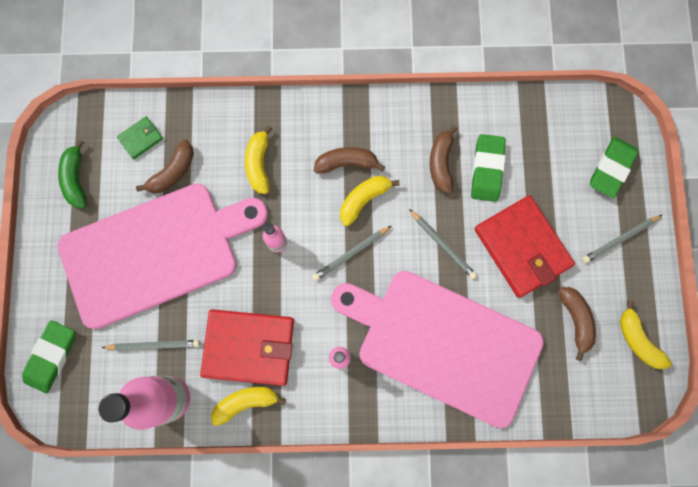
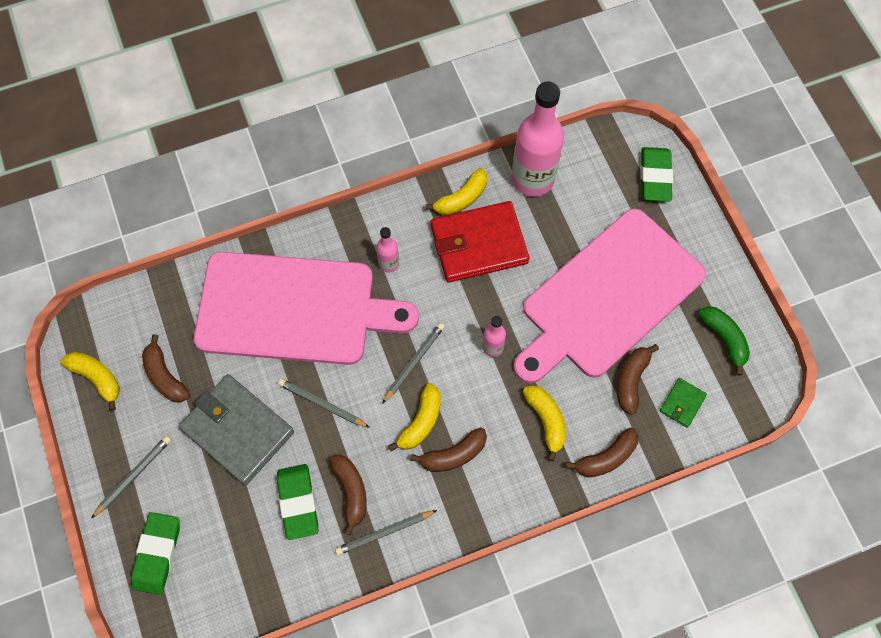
camera: 160 degrees right, 10 degrees down
(154, 345) = (568, 217): grey pencil -> grey pencil (384, 533)
(224, 118) = (606, 458): none -> brown banana
(522, 247) = (237, 430): red wallet -> grey wallet

